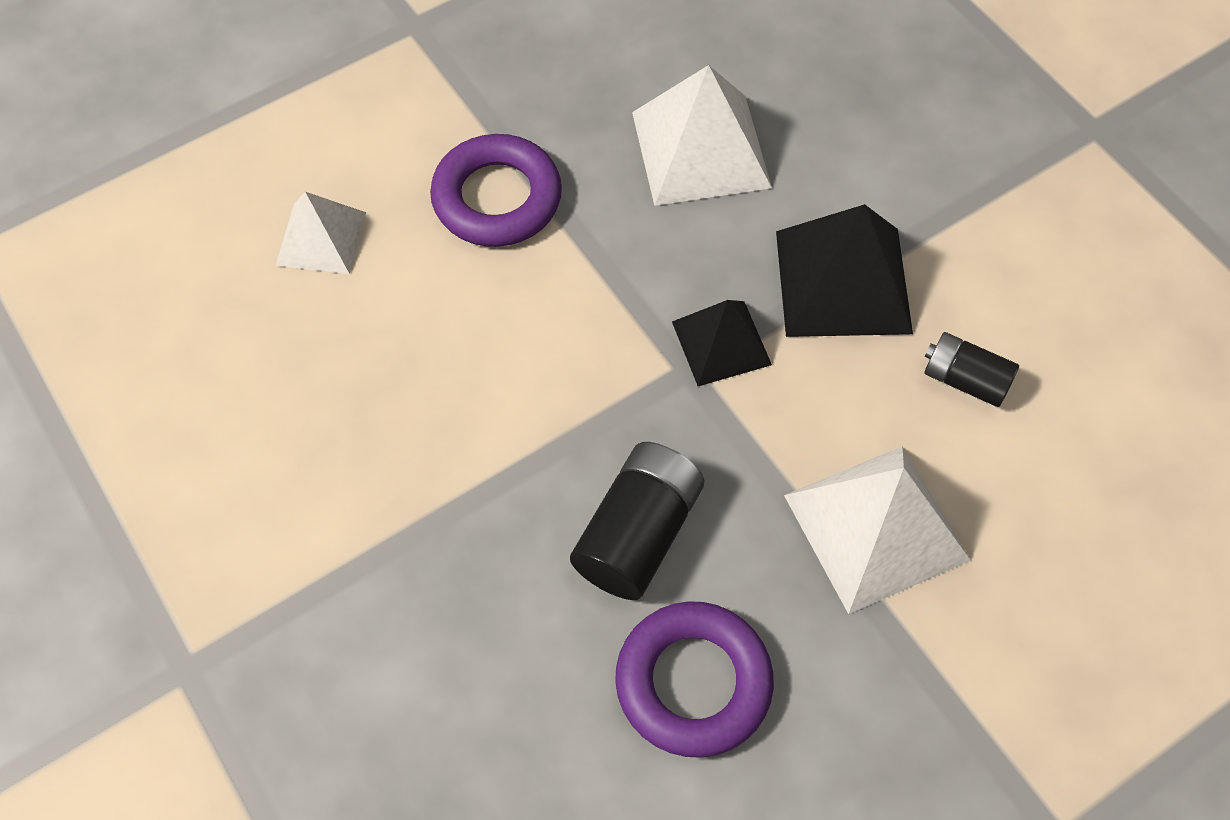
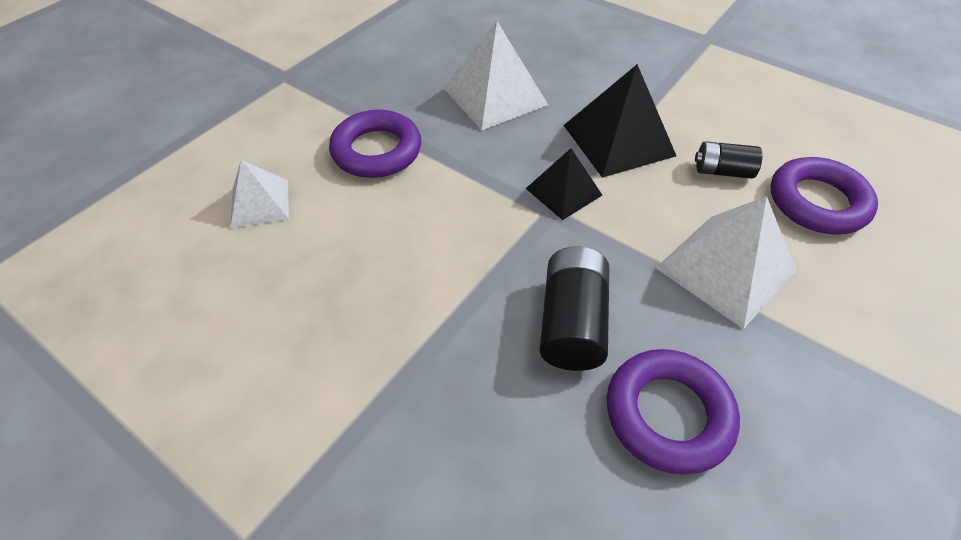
camera: 20 degrees left, 10 degrees down
(1071, 472) = (817, 202): none -> purple ring

